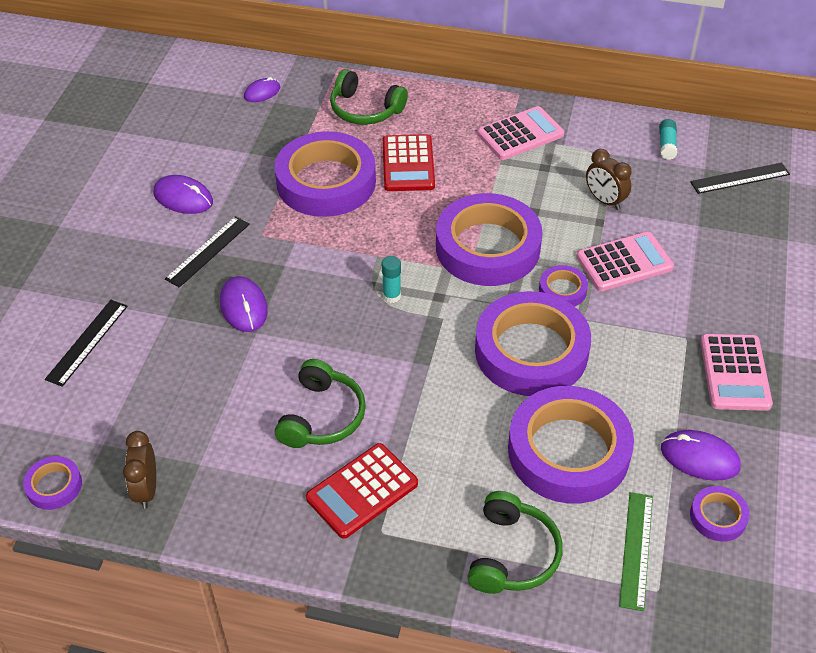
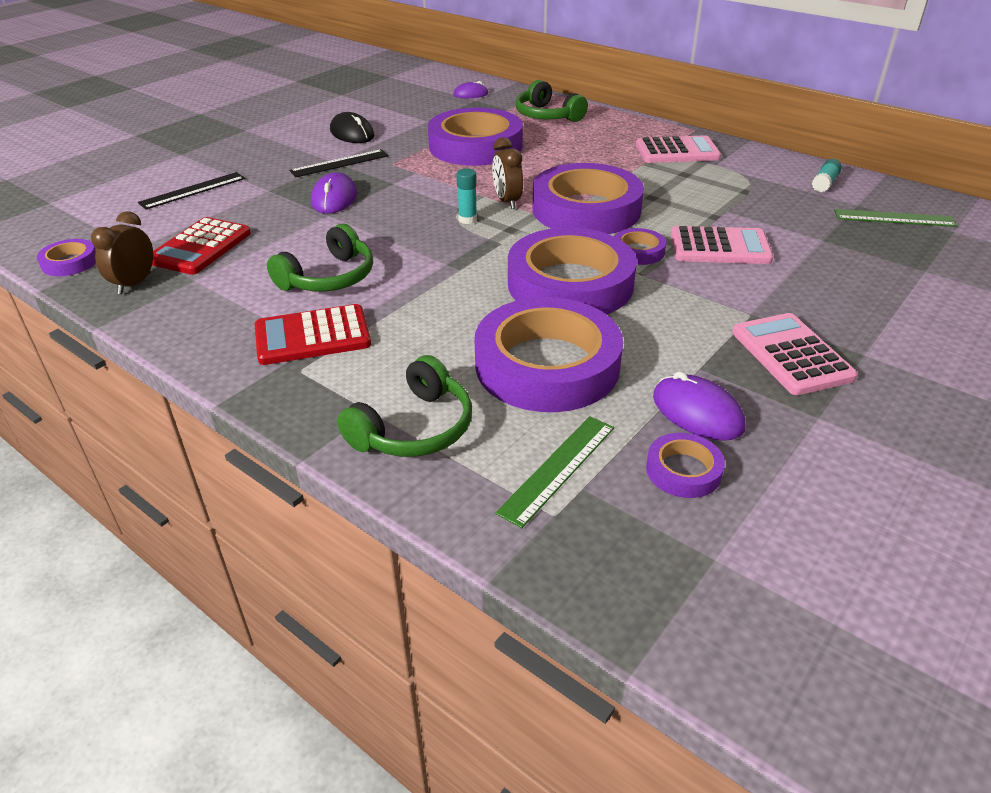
camera: 25 degrees right, 10 degrees down
(183, 198) = (352, 133): purple mouse -> black mouse
(408, 164) = (556, 149): red calculator -> red calculator (200, 247)
(604, 201) = (730, 204): brown clock -> brown clock (507, 201)
(734, 373) = (791, 355): pink calculator -> pink calculator turned 135 degrees clockwise
(740, 178) = (894, 218): black ruler -> green ruler

